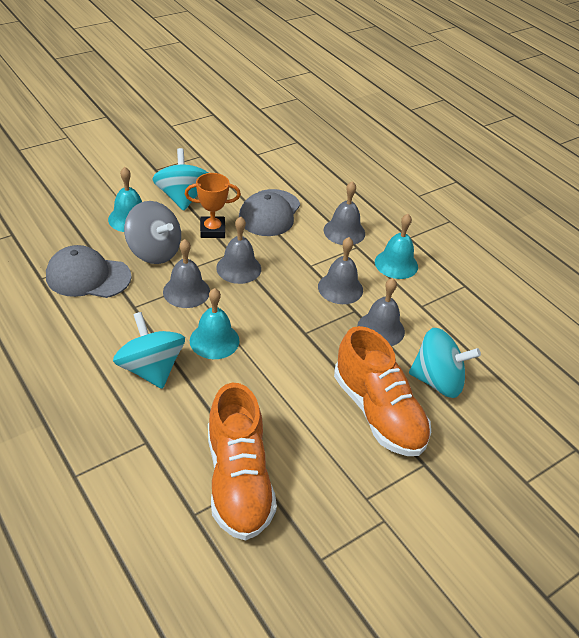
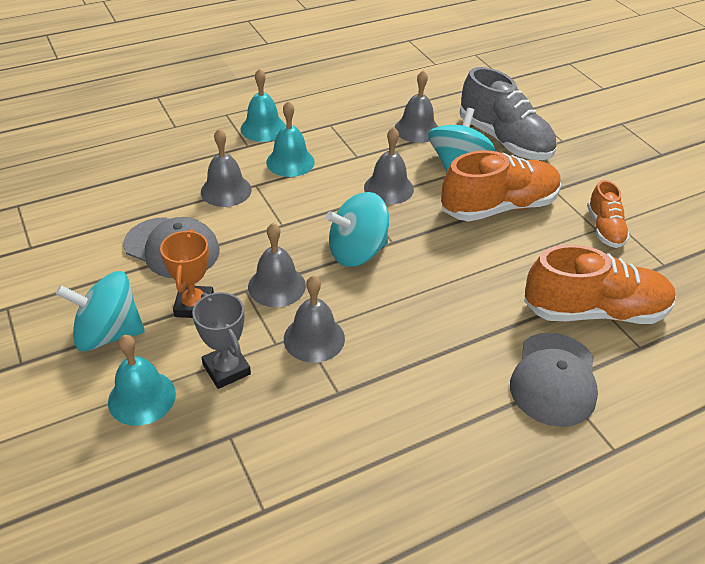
camera: 80 degrees left, 0 degrees up
(88, 276) = (269, 448): grey cap -> grey cap (554, 379)
(151, 369) = (449, 377): turquoise spinning top -> turquoise spinning top (357, 252)
(154, 251) = (226, 369): grey spinning top -> grey trophy
(214, 340) = (402, 317): turquoise bell -> turquoise bell (263, 128)
(340, 288) = (324, 207): grey bell -> grey bell (417, 129)
(369, 506) = (604, 228): none -> orange shoe
(501, 423) = (504, 140): none -> grey shoe

